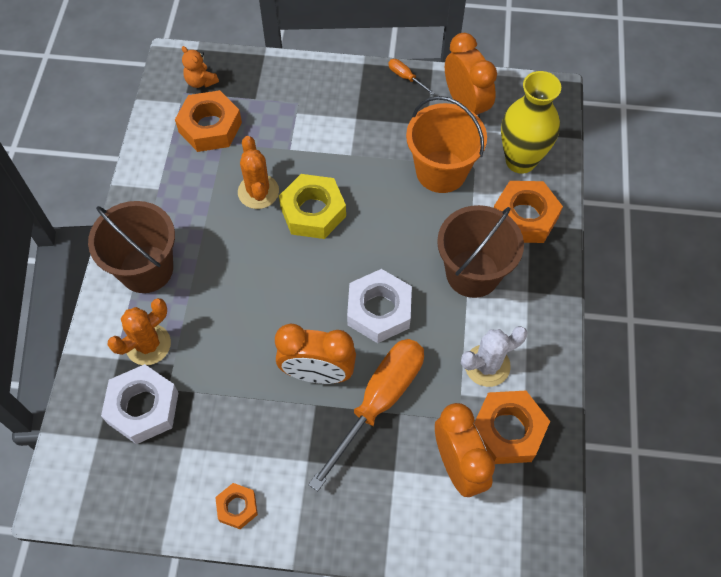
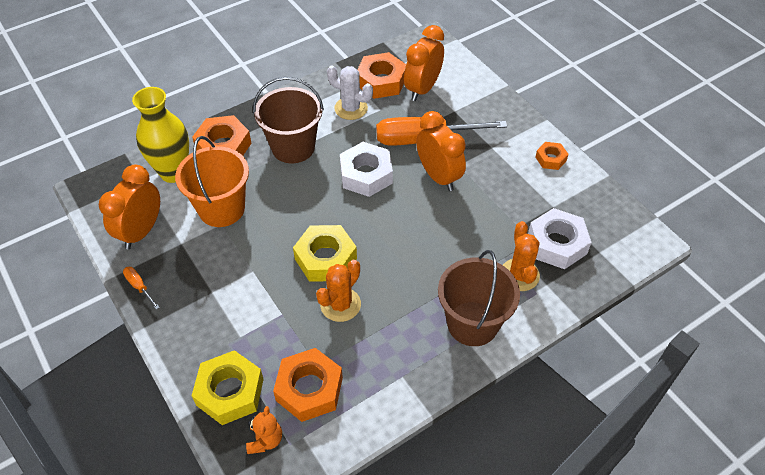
camera: 130 degrees left, 10 degrees down
(148, 344) = (519, 275): orange cactus -> orange cactus turned 75 degrees clockwise
(257, 82) = (230, 392): none -> yellow nut
(405, 77) = (139, 287): orange screwdriver -> orange screwdriver turned 135 degrees clockwise

